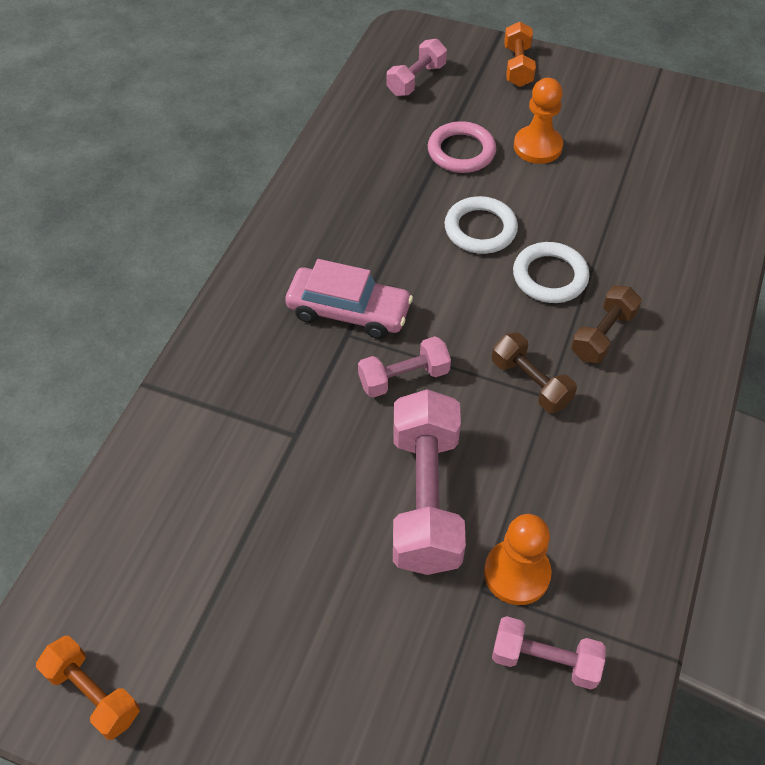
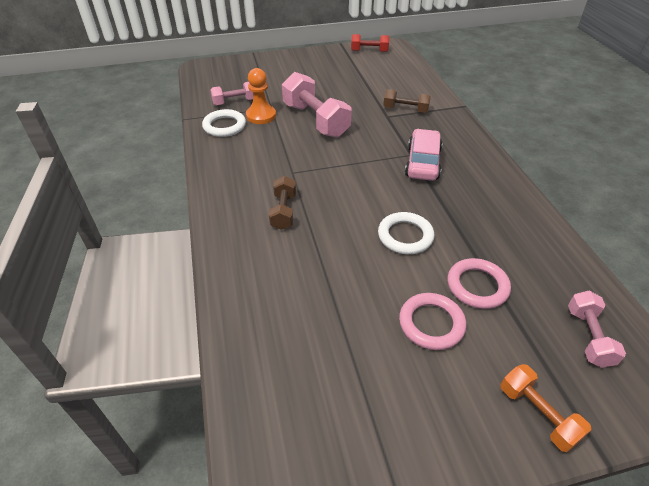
camera: 145 degrees right, 10 degrees down
(93, 693) = (369, 51): orange dumbbell -> red dumbbell
(349, 311) = (423, 162): pink car -> pink car turned 120 degrees clockwise
(403, 377) = (366, 150): pink dumbbell -> none
(530, 383) = (305, 173): brown dumbbell -> brown dumbbell (405, 110)
(537, 146) = (431, 323): orange pawn -> pink ring
(550, 276) = (338, 228): white ring -> white ring (224, 126)

